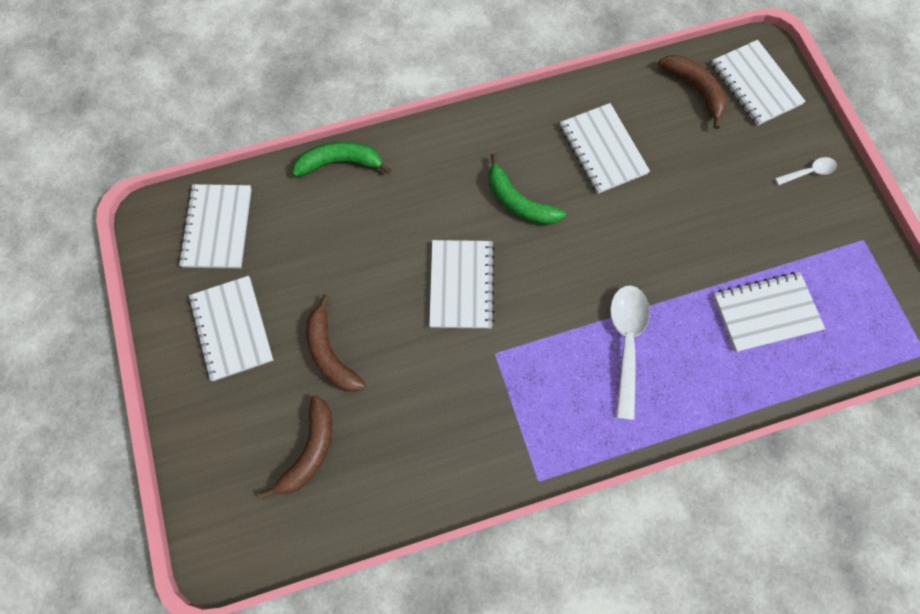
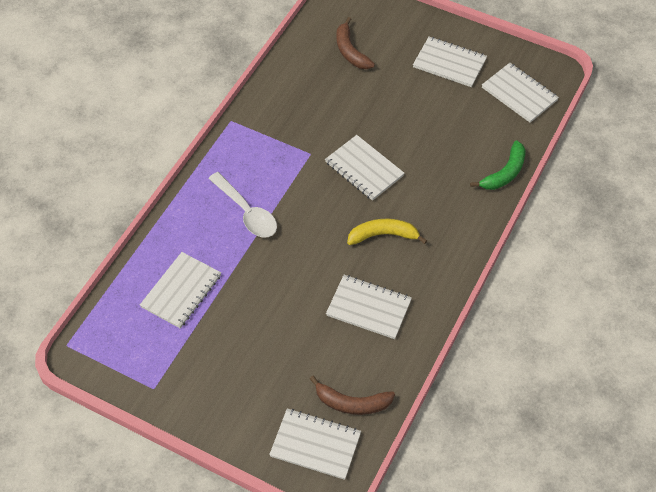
camera: 135 degrees right, 15 degrees down
(330, 353) = (391, 90): brown banana -> none
(518, 202) = (383, 235): green banana -> yellow banana
(809, 172) = (225, 406): white spoon -> none

